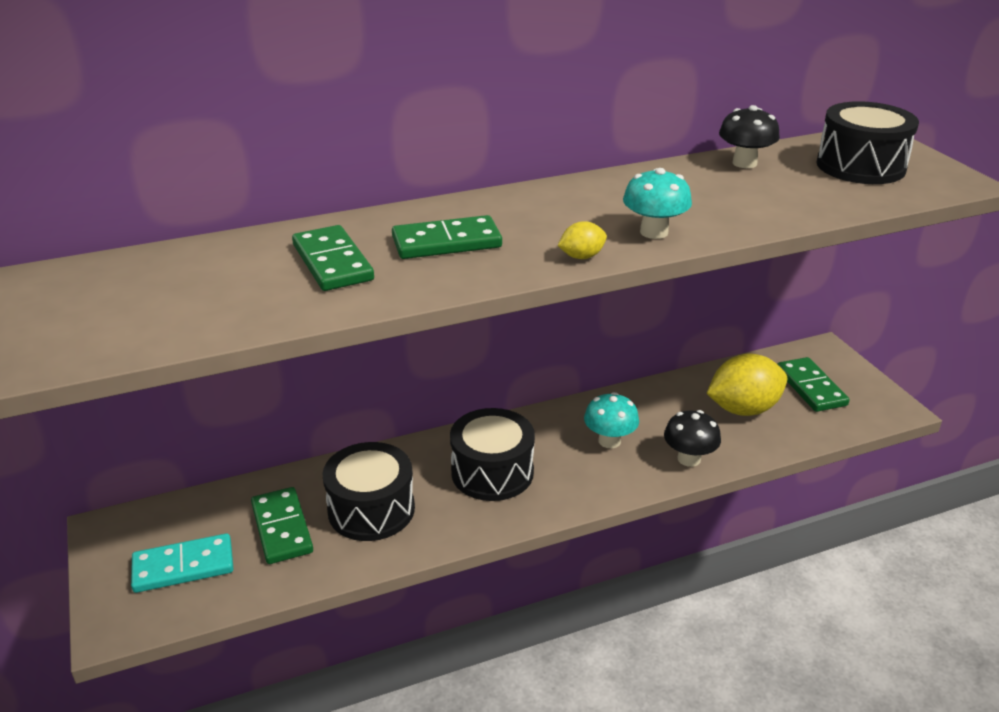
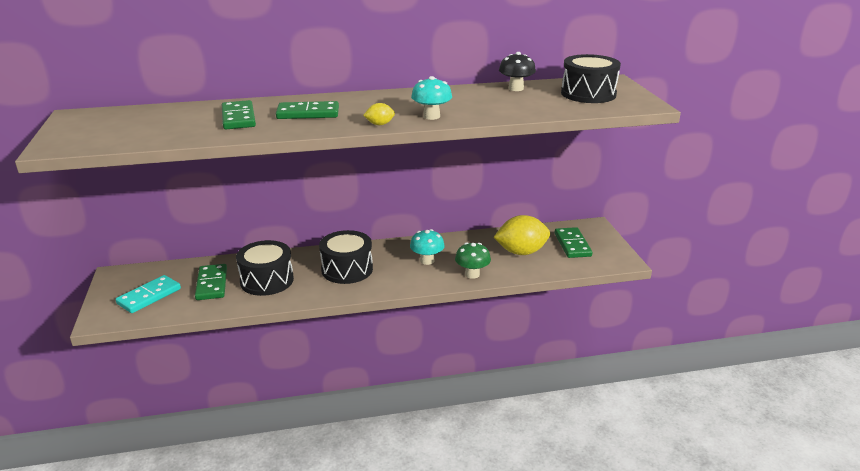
camera: 10 degrees right, 5 degrees down
(183, 566) = (149, 296): turquoise domino -> turquoise domino turned 45 degrees counterclockwise
(689, 459) = (472, 274): black mushroom -> green mushroom

